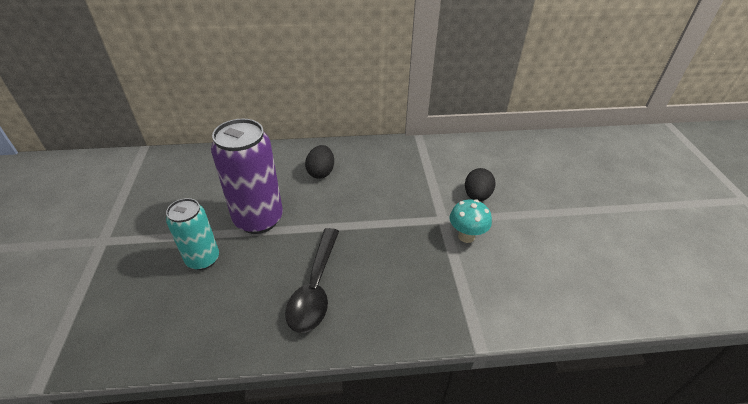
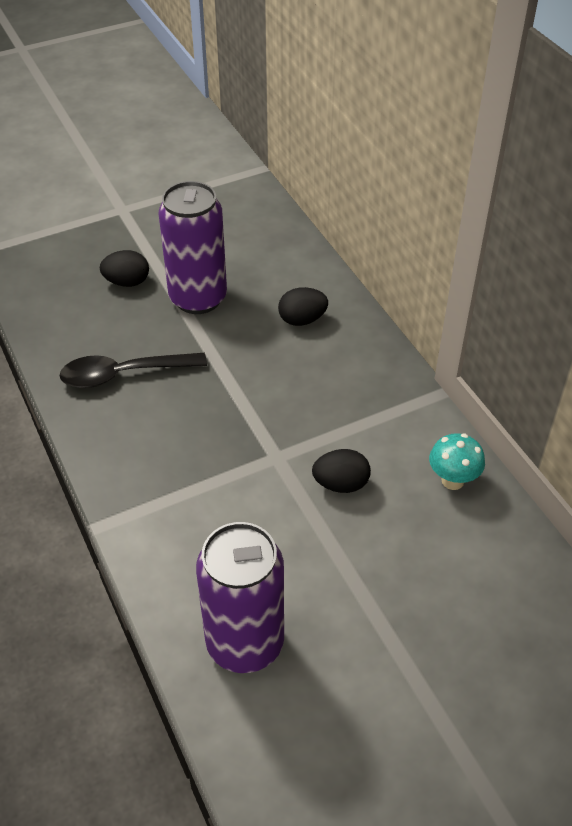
camera: 70 degrees right, 5 degrees up
(203, 259) = (127, 282): turquoise can -> black egg
(466, 236) = (256, 486): turquoise mushroom -> turquoise mushroom (452, 480)
(602, 278) = (245, 643): none -> purple can

